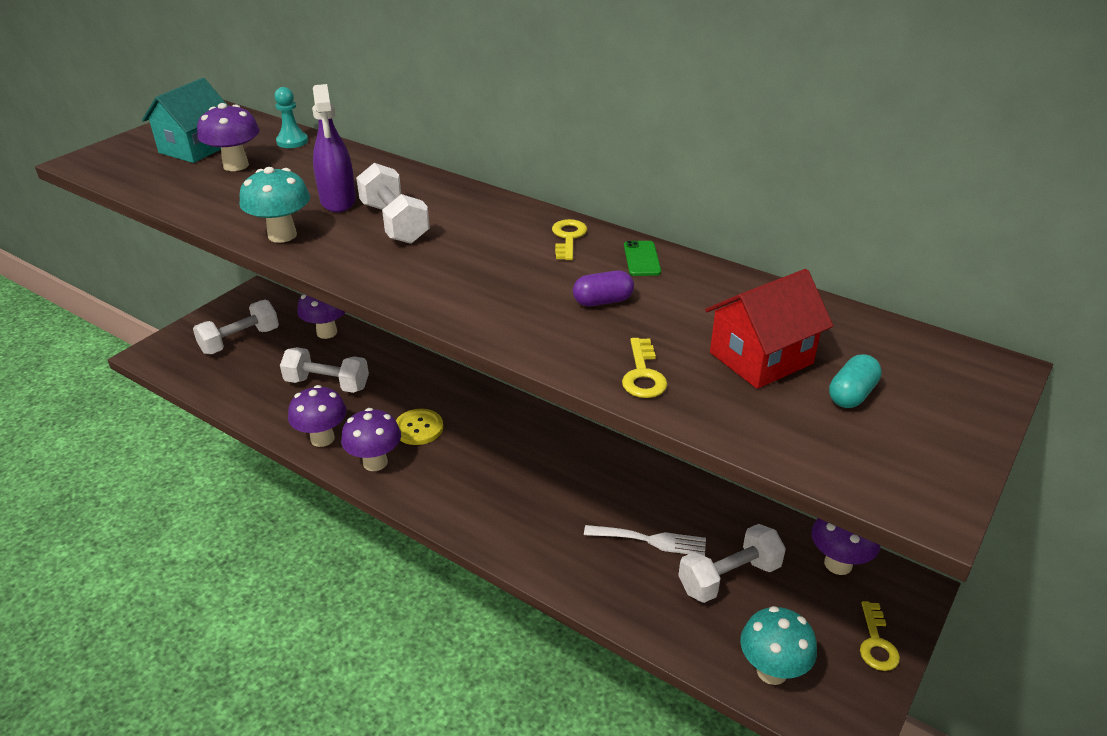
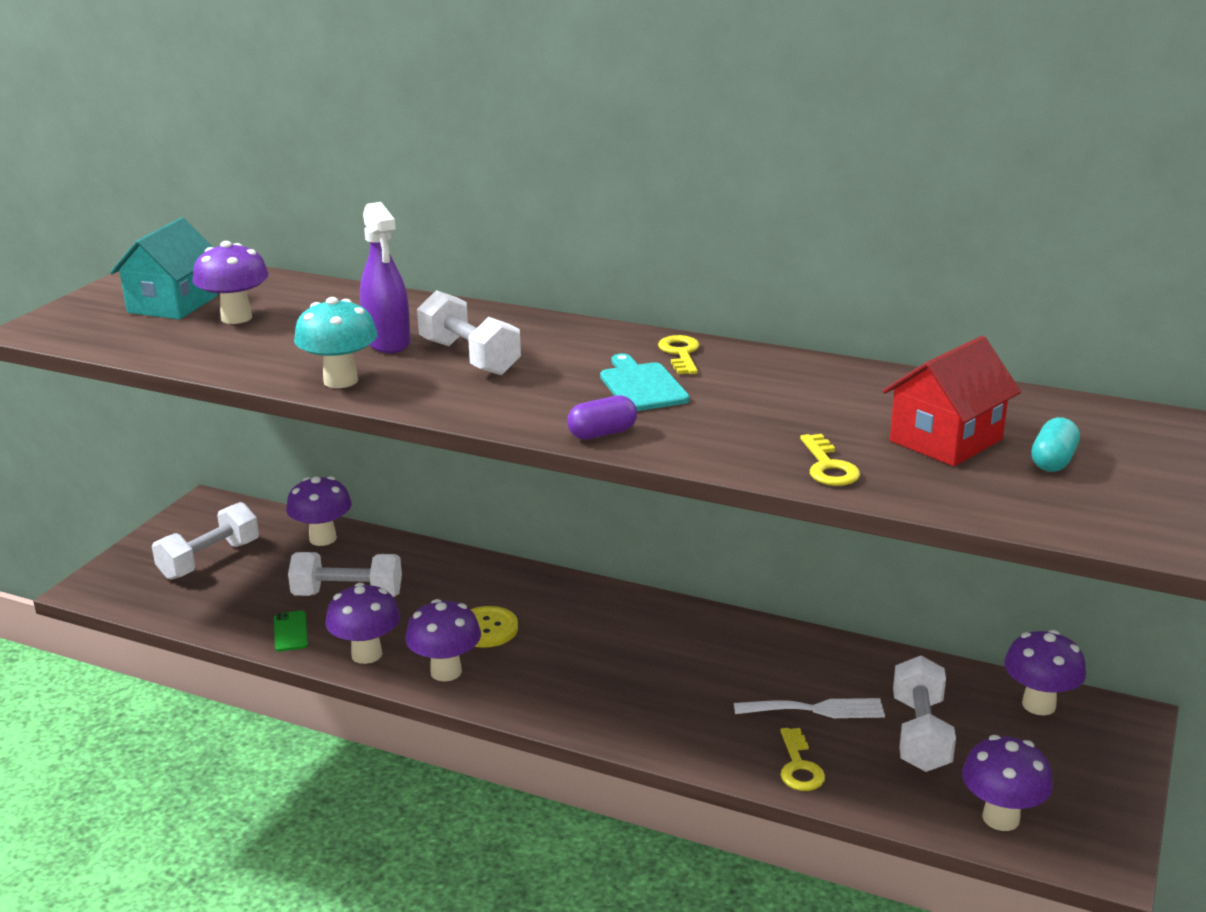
camera: 10 degrees left, 10 degrees down
(292, 141) = (292, 288): turquoise pawn -> none
(520, 267) = (641, 386): none -> turquoise cutting board
(603, 301) = (751, 407): purple capsule -> purple capsule (602, 433)
(641, 259) = (773, 366): green phone -> green phone (290, 631)
(729, 577) = (920, 734): white dumbbell -> white dumbbell turned 45 degrees counterclockwise
(772, 671) = (1001, 818): turquoise mushroom -> purple mushroom
(876, 643) = (1106, 775): yellow key -> yellow key (799, 766)

